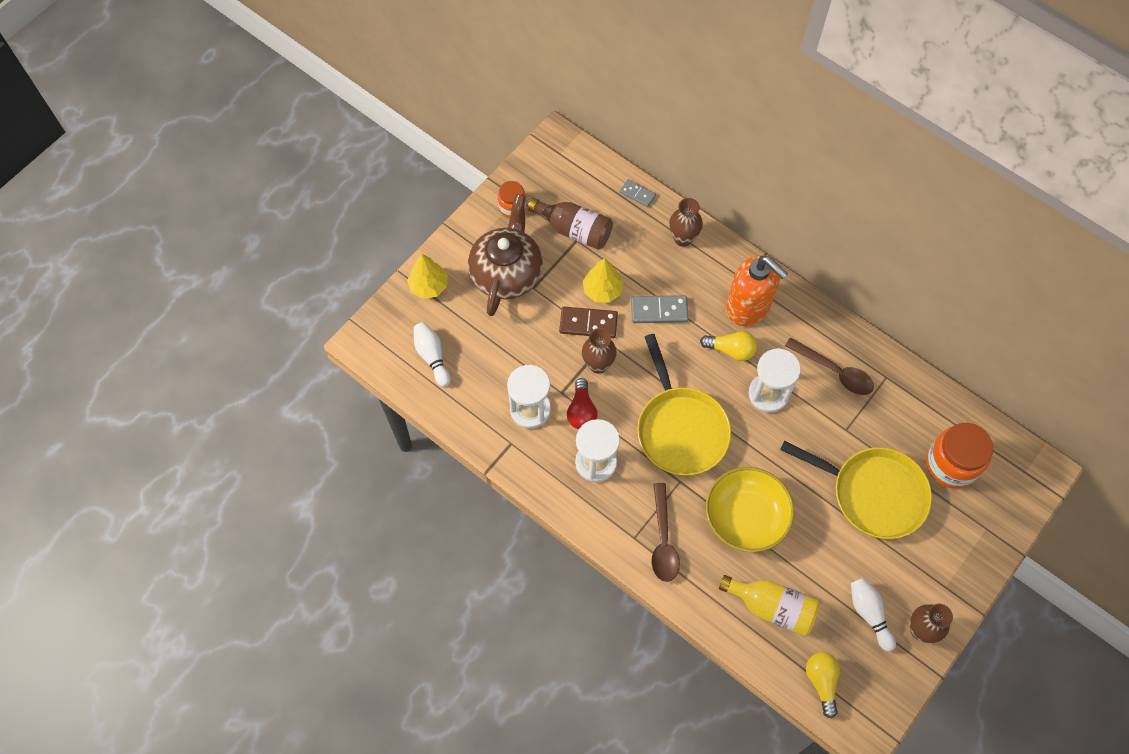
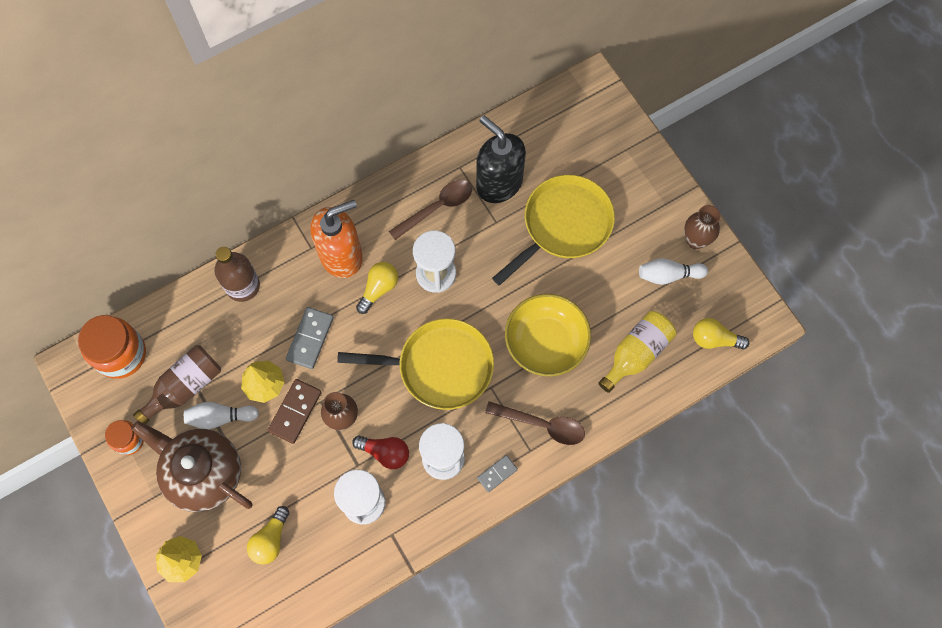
camera: 70 degrees left, 5 degrees up
(432, 357) = (265, 584): white bowling pin -> white bowling pin (220, 417)
(470, 347) = (271, 539): none -> yellow light bulb
(637, 194) = (173, 310): grey domino -> grey domino (497, 474)
(683, 238) = (243, 286): brown vase -> brown bottle
(887, 418) = (499, 183): none -> black soap dispenser
(951, 464) = (560, 151): orange jar -> orange jar (121, 354)

